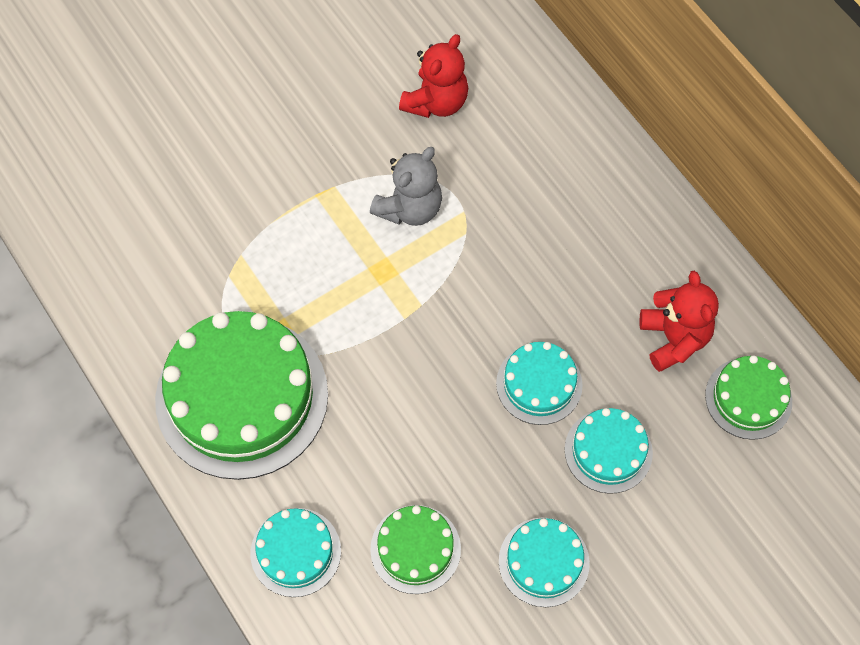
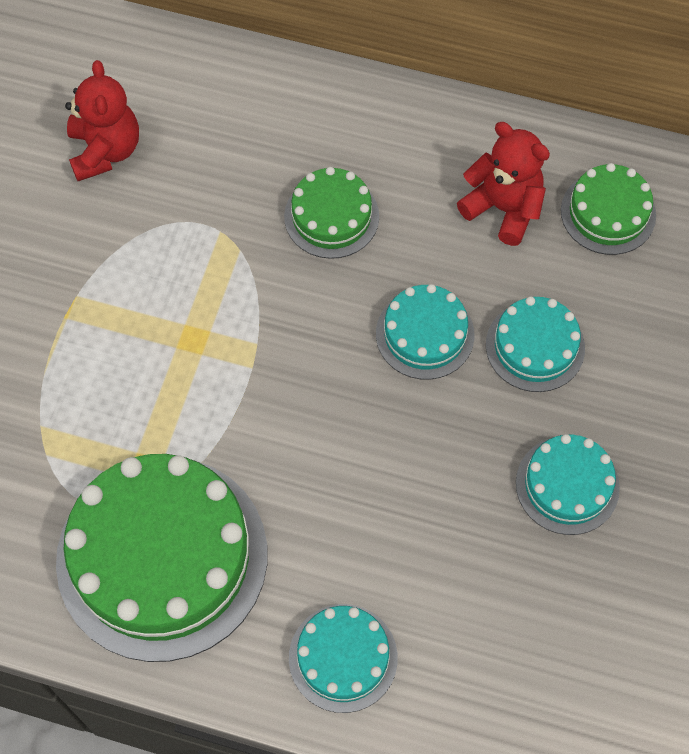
camera: 40 degrees left, 0 degrees up
(409, 208) = (167, 264): grey teddy bear -> none
(415, 549) = (448, 565): green cake -> green cake (331, 216)

